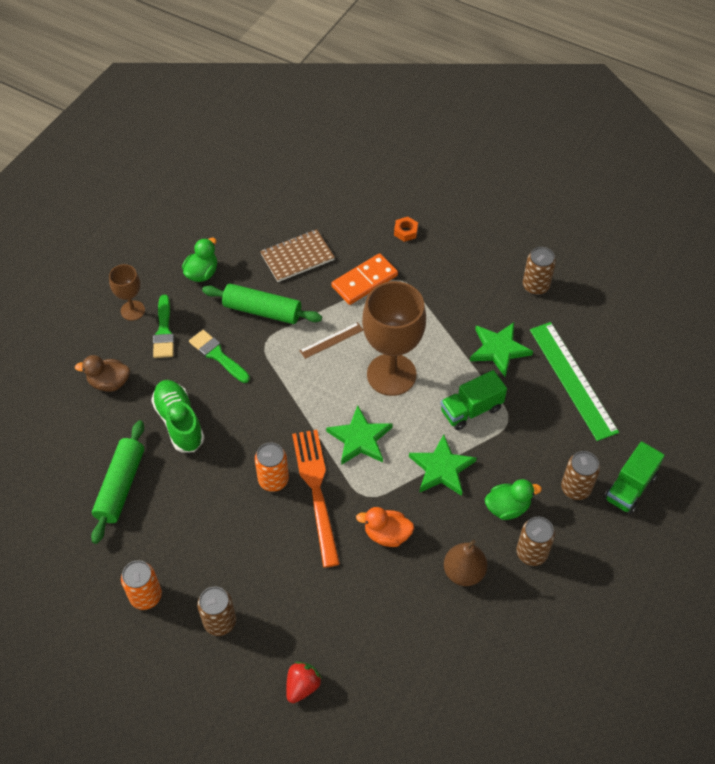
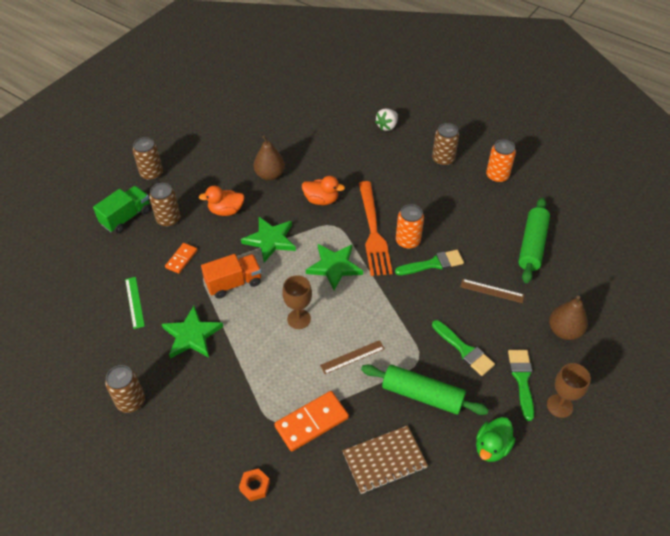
camera: 175 degrees left, 5 degrees down
(109, 382) = (564, 331): brown duck -> brown pear
(179, 422) = (492, 291): green shoe -> brown ruler
(244, 451) = (433, 264): none -> green brush
(302, 686) = (387, 126): red strawberry -> white strawberry
(391, 374) = (299, 319): brown goblet -> brown goblet, size x0.51
(471, 410) = (234, 283): green truck -> orange truck
(507, 507) = (226, 211): green duck -> orange duck
(531, 553) = (218, 182): brown can -> brown can (151, 174)
(540, 435) = (181, 259): none -> orange domino
(572, 380) = (134, 302): green ruler -> green ruler, size x0.48

